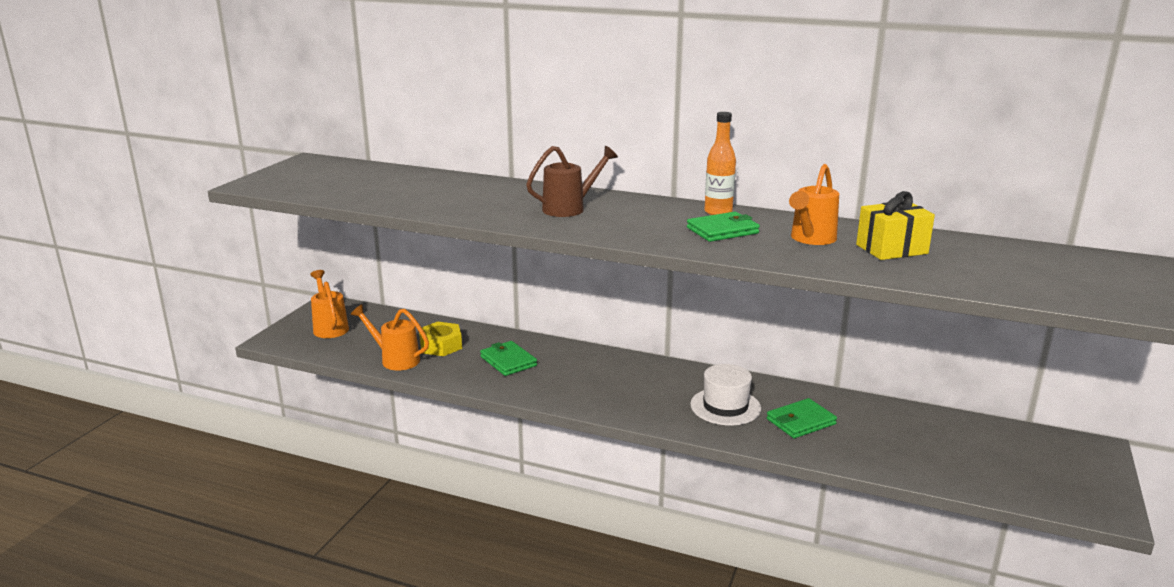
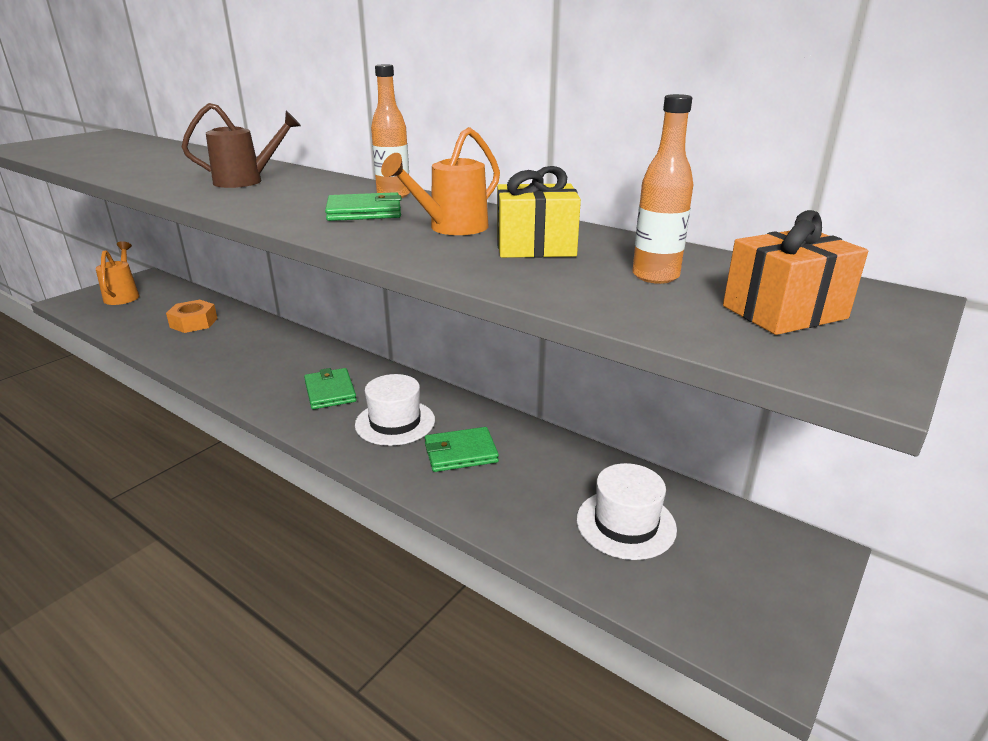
camera: 15 degrees right, 5 degrees up
(395, 359) = (140, 330): orange watering can -> none
(440, 345) = (194, 323): yellow nut -> orange nut
(508, 361) = (235, 345): green wallet -> green wallet (330, 392)
(962, 451) = (626, 524): none -> white hat
(995, 263) = (655, 276): none -> orange bottle
(1094, 280) = (784, 312): none -> orange gift

